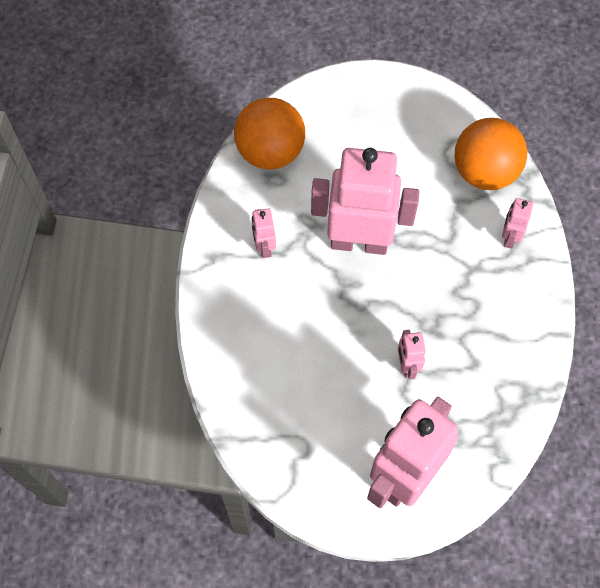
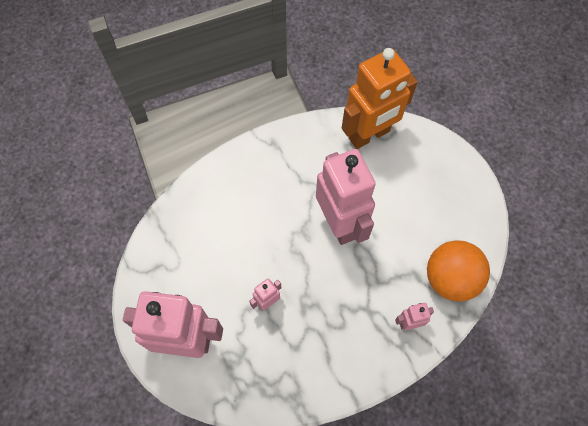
camera: 60 degrees right, 0 degrees up
(264, 247) = (299, 168): pink robot -> none
(270, 151) = (369, 135): orange ball -> orange robot

